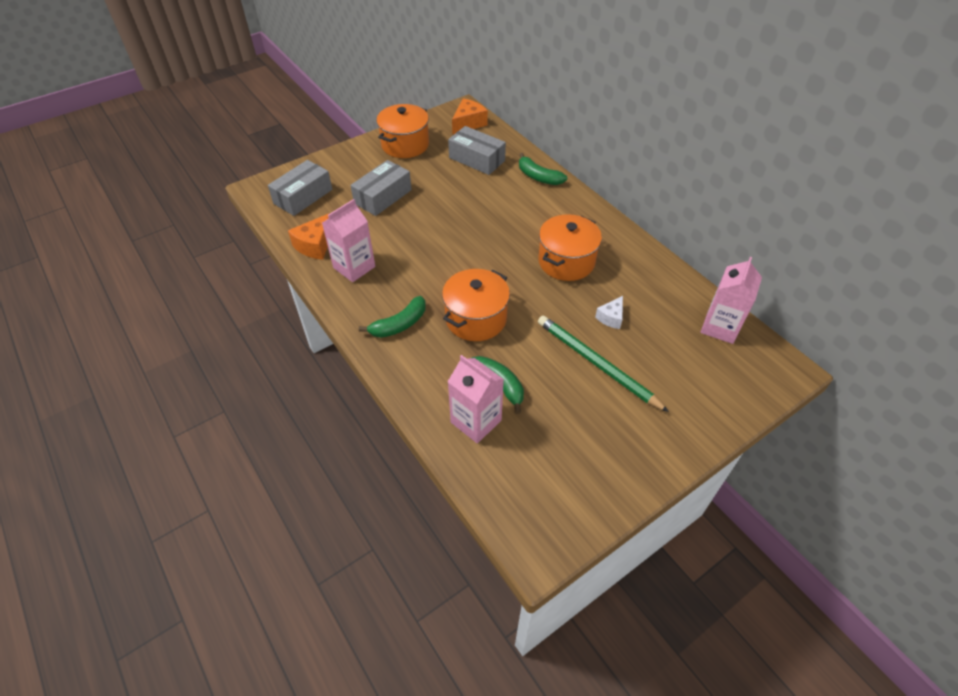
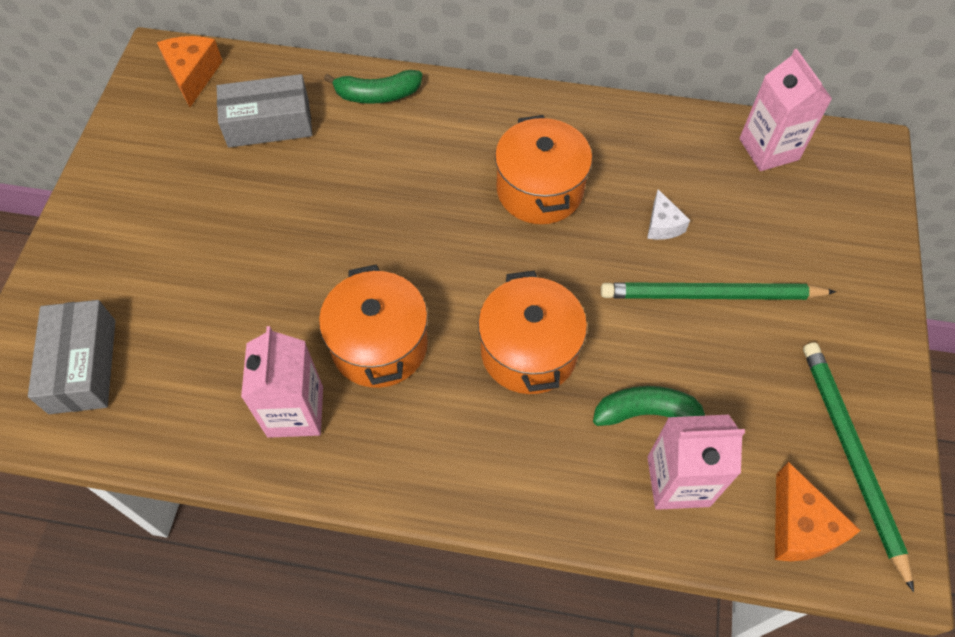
camera: 45 degrees left, 10 degrees up
(315, 245) = (199, 425): orange cheese -> orange cheese (800, 527)
(383, 197) = (206, 275): grey box -> none
(399, 324) = (451, 439): green banana -> none
(405, 145) = (140, 170): orange pot -> orange pot (379, 345)
(578, 487) = (851, 457): none -> green pencil

